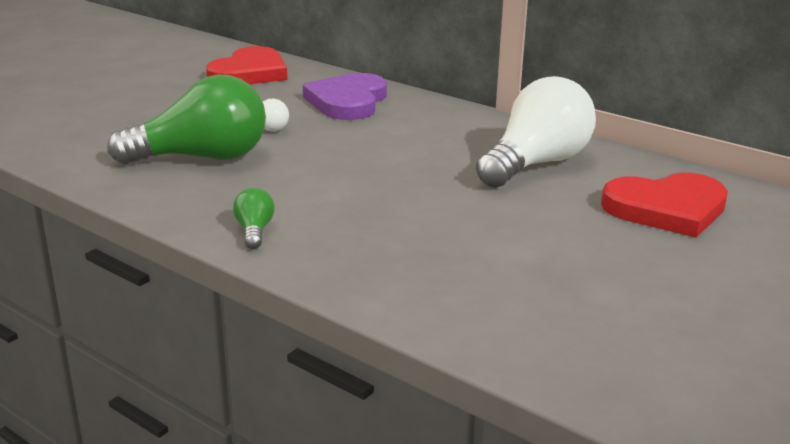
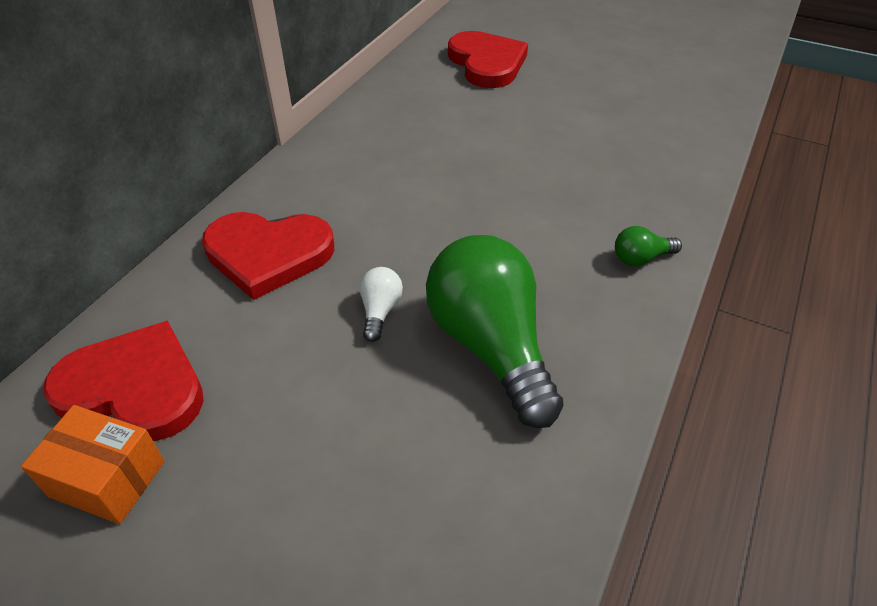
camera: 100 degrees left, 20 degrees up
(192, 70) = (107, 478): none -> orange box
(348, 101) = (268, 254): purple heart -> red heart
(536, 164) = (423, 117): white light bulb -> none

